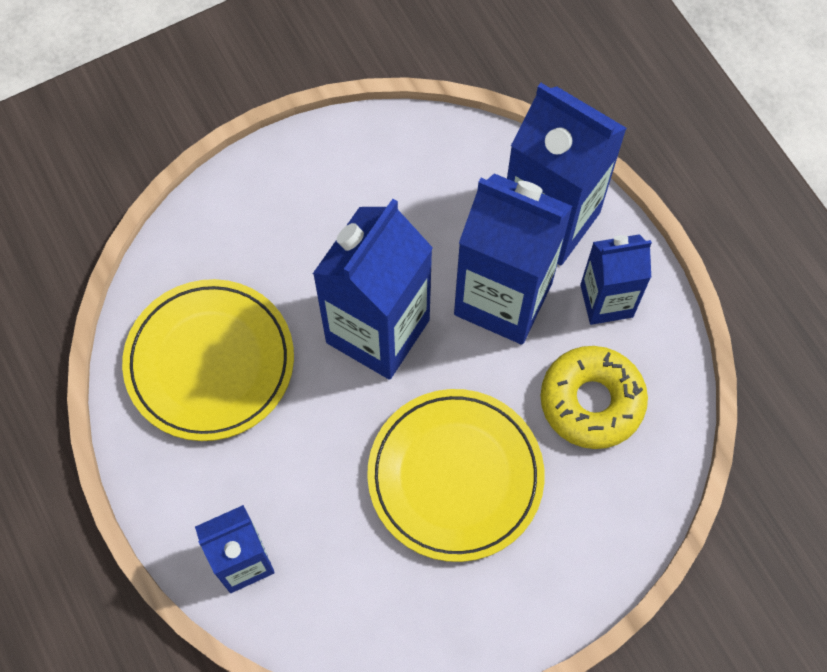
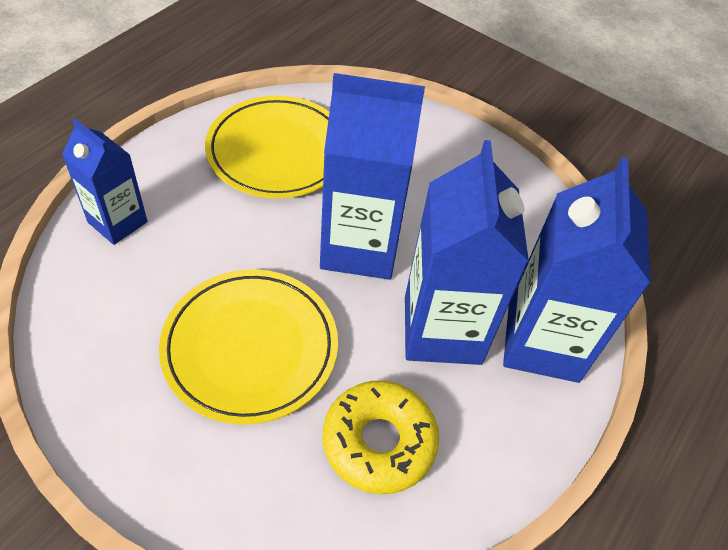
camera: 60 degrees right, 15 degrees down
(606, 301) = (492, 420): blue carton -> none

